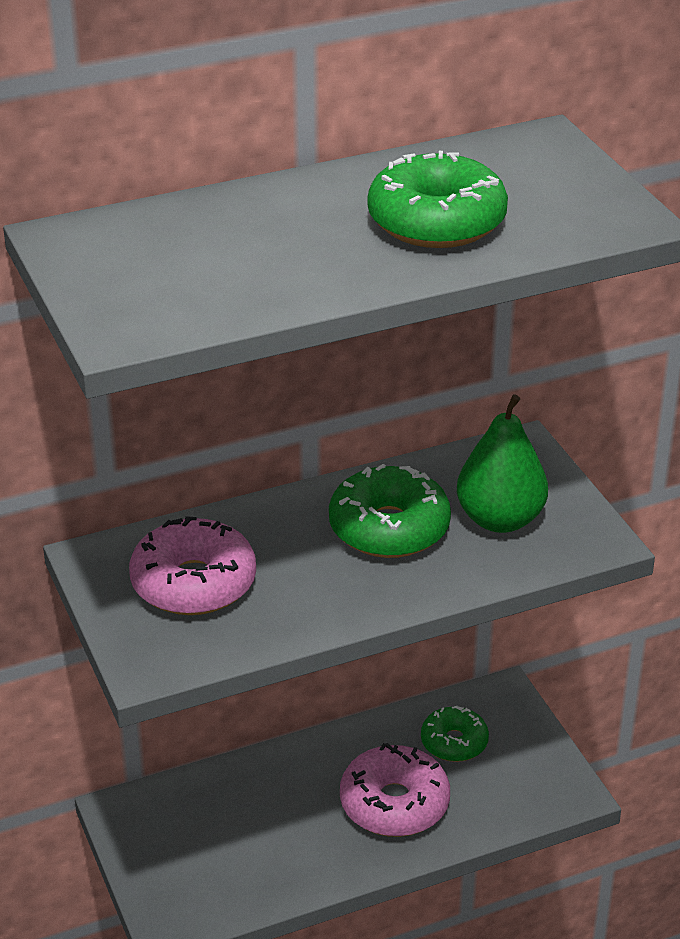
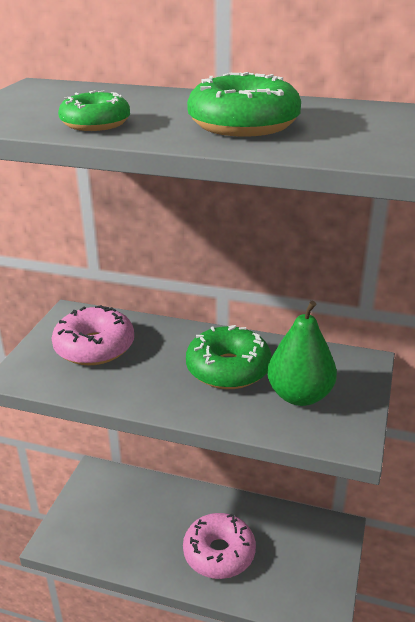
camera: 40 degrees right, 5 degrees down
(454, 742) = (285, 539): green donut -> green donut (95, 124)

